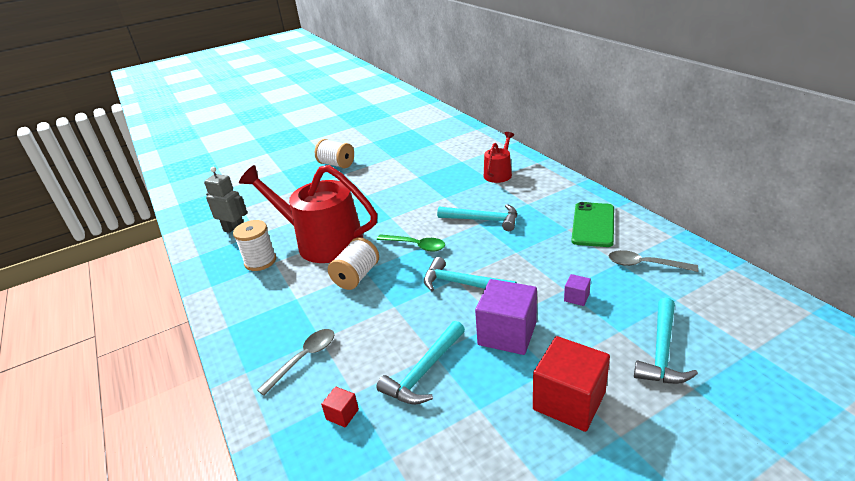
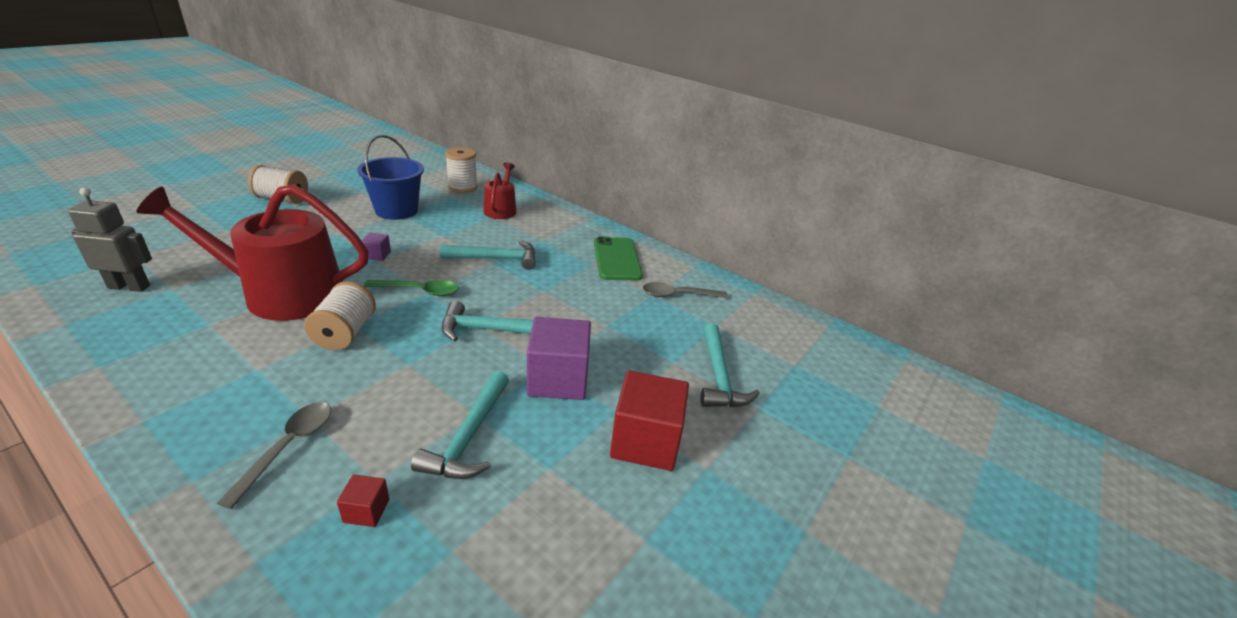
camera: 30 degrees left, 0 degrees up
(260, 261) = (184, 325): white spool -> white spool (462, 187)
(414, 174) = (396, 210): none -> blue bucket
(576, 297) = (621, 333): purple cube -> purple cube (377, 255)

